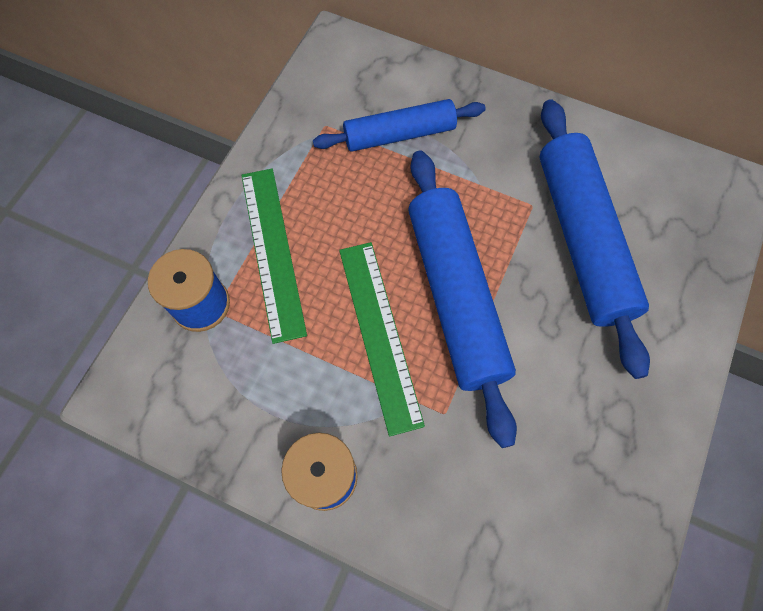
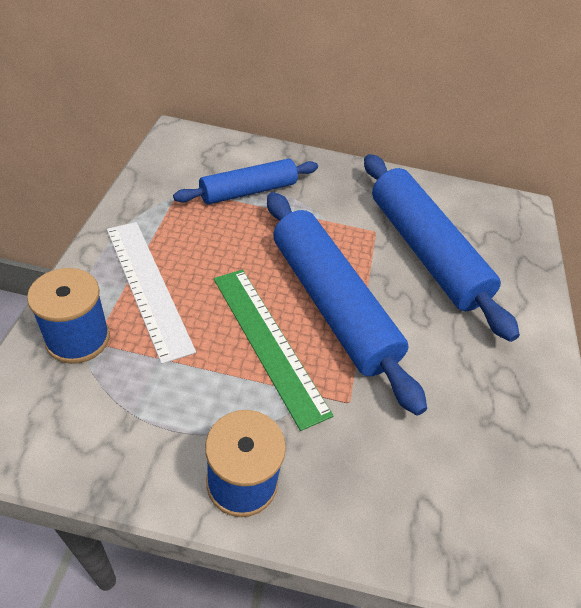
camera: 20 degrees left, 20 degrees down
(272, 252) = (147, 286): green ruler -> white ruler

